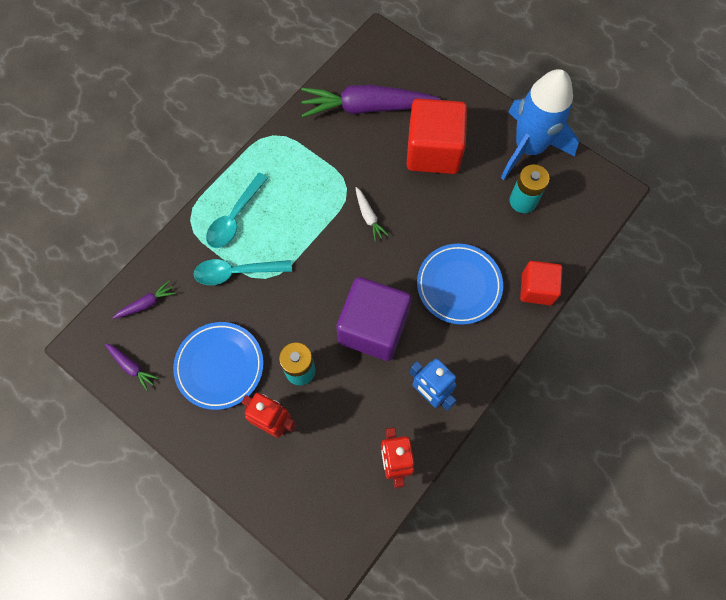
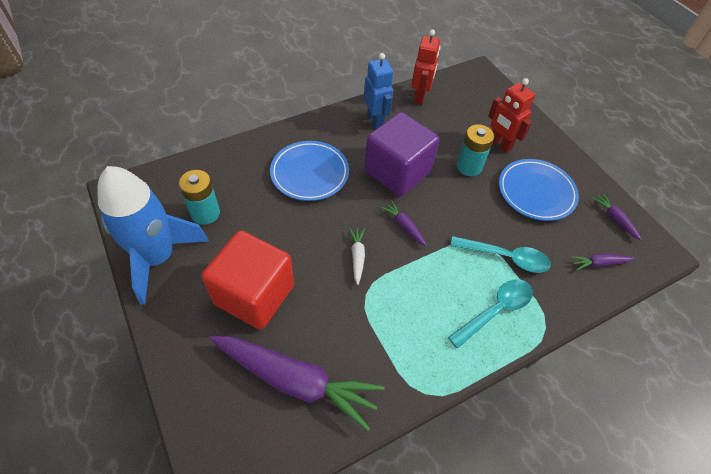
camera: 160 degrees left, 15 degrees down
(341, 265) = (404, 226): none -> purple carrot
(536, 289) = (249, 148): red cube -> none

